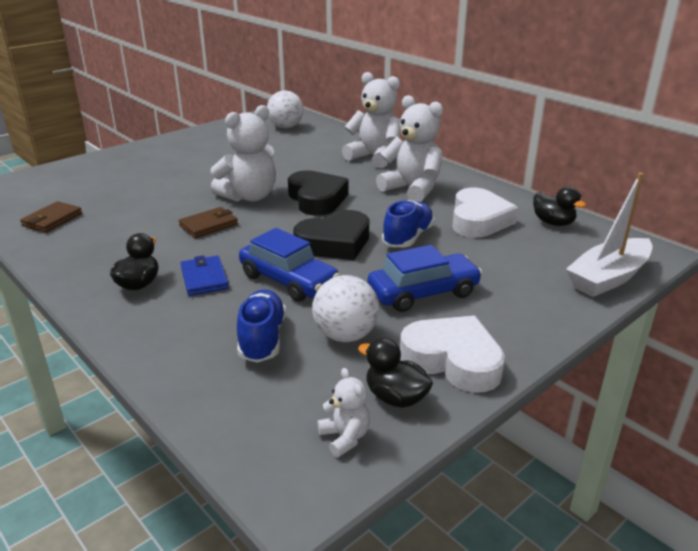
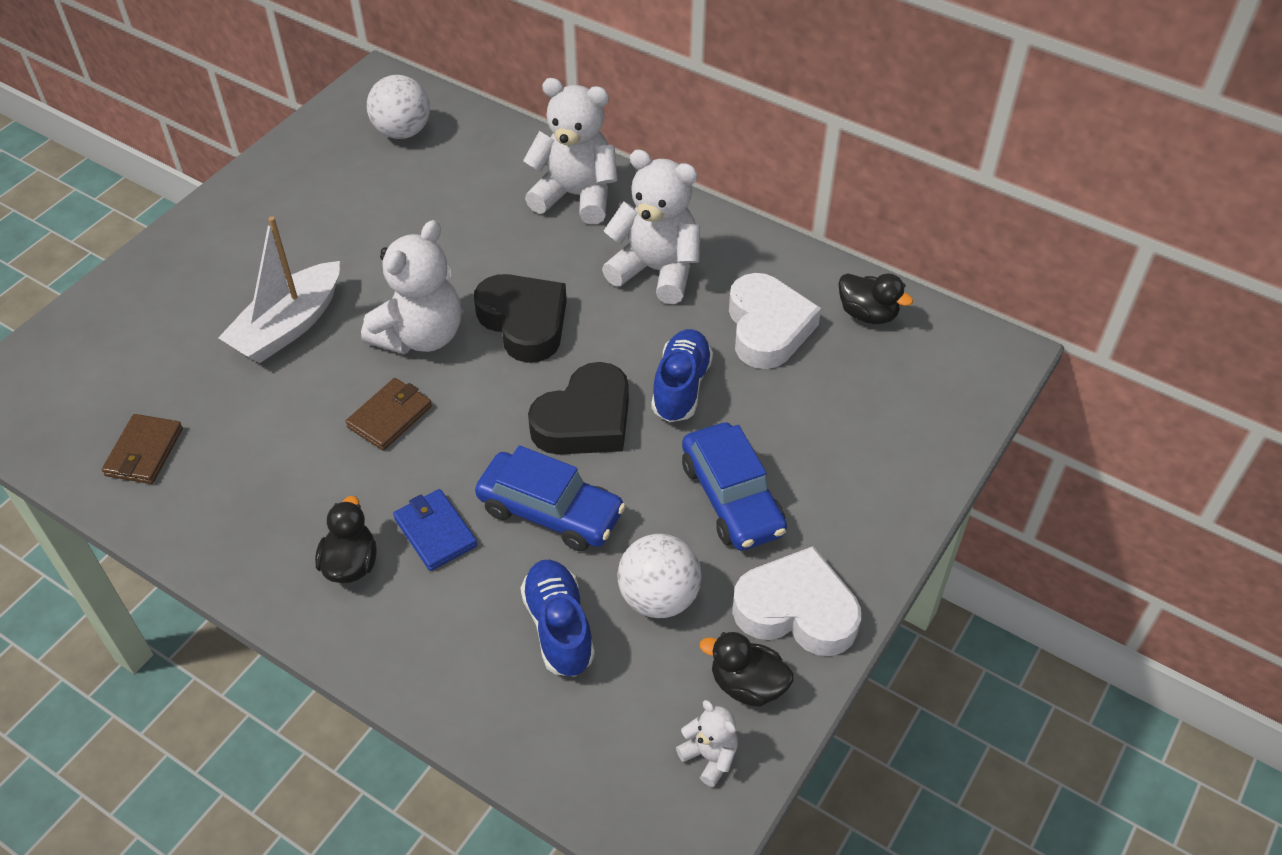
camera: 15 degrees left, 20 degrees up
(423, 293) = (731, 498): blue car -> blue car turned 105 degrees clockwise
(608, 278) = (953, 418): white boat -> white boat (288, 326)

